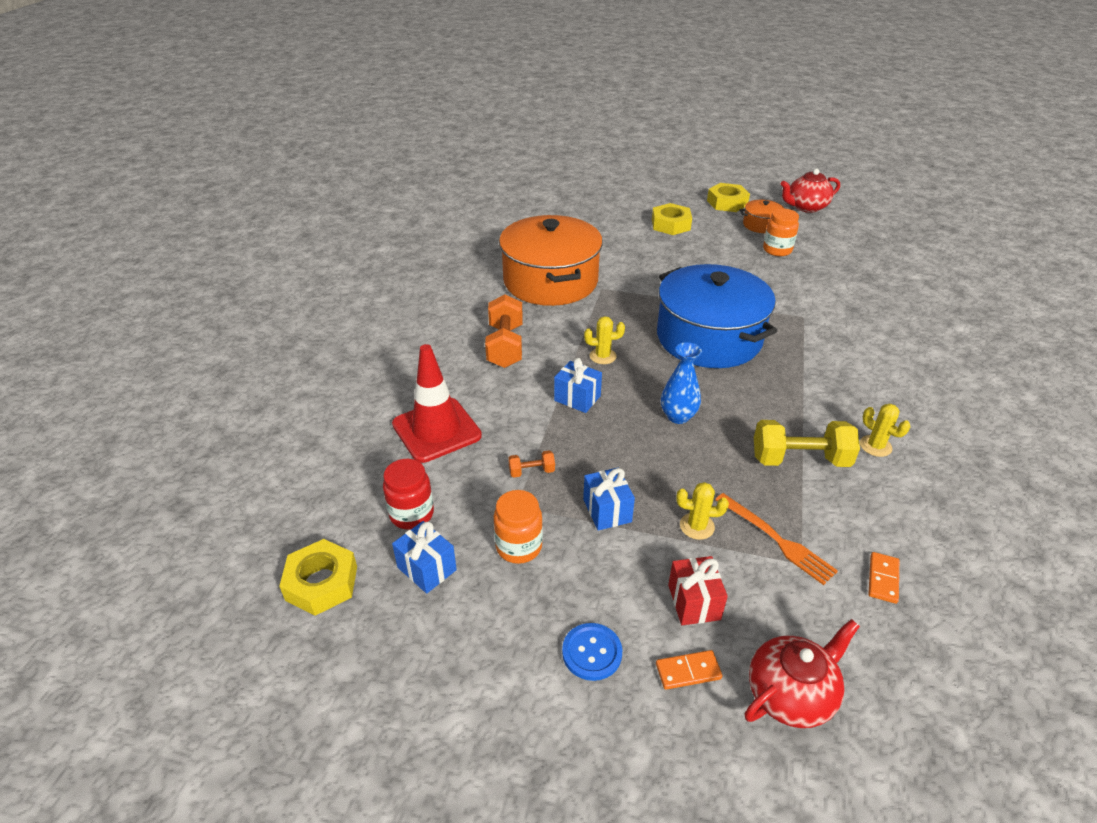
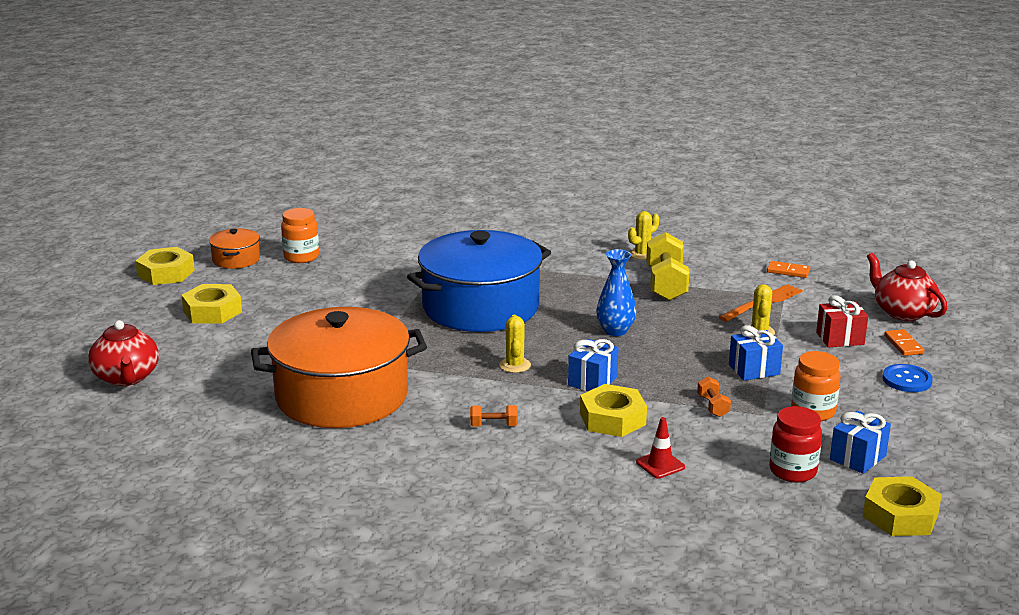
camera: 90 degrees left, 15 degrees down
(436, 430) = (660, 465): red traffic cone -> red traffic cone, size x0.45
(505, 346) = (494, 426): orange dumbbell -> orange dumbbell, size x0.47
(512, 407) = (612, 419): none -> yellow nut
(806, 207) = (200, 231): red teapot -> red teapot (127, 378)

